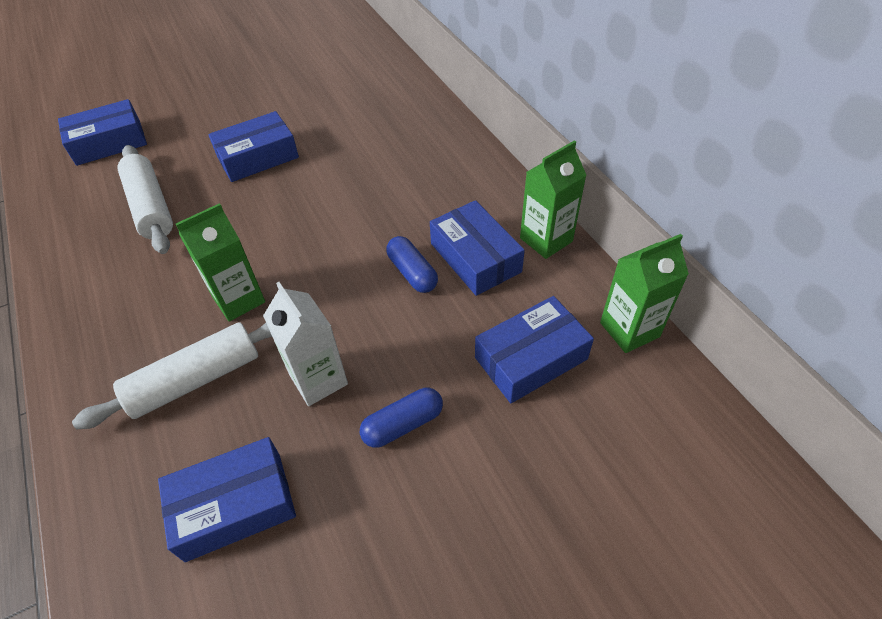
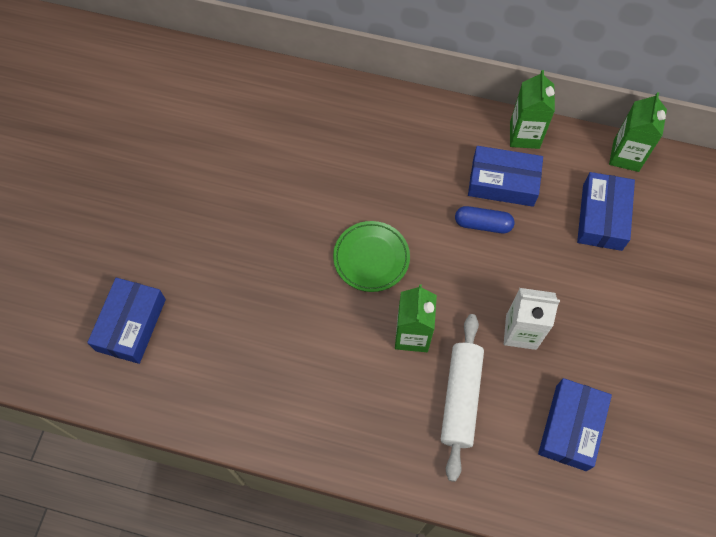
camera: 50 degrees left, 15 degrees up
(151, 207) = (255, 337): white rolling pin -> none
(258, 157) = (267, 234): blue box -> none
(295, 225) = (371, 258): none -> green plate
(403, 424) = (590, 311): blue capsule -> none

